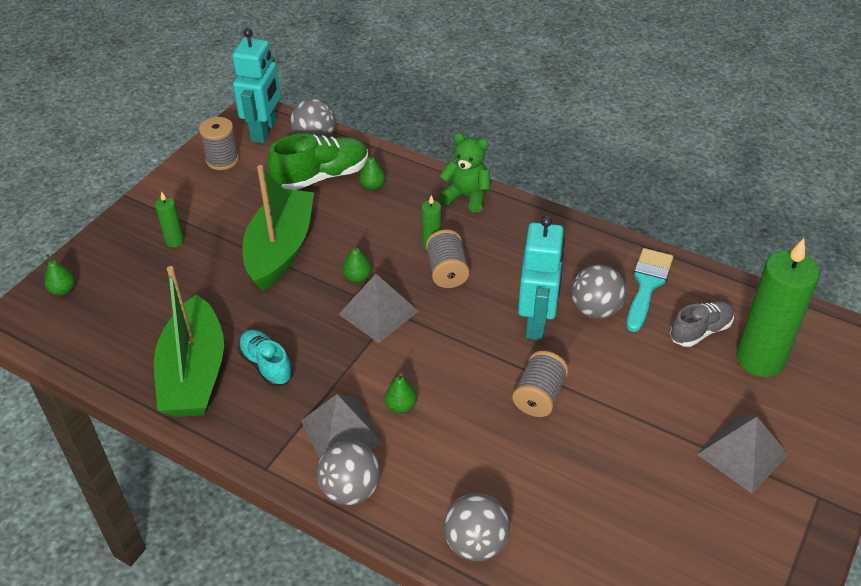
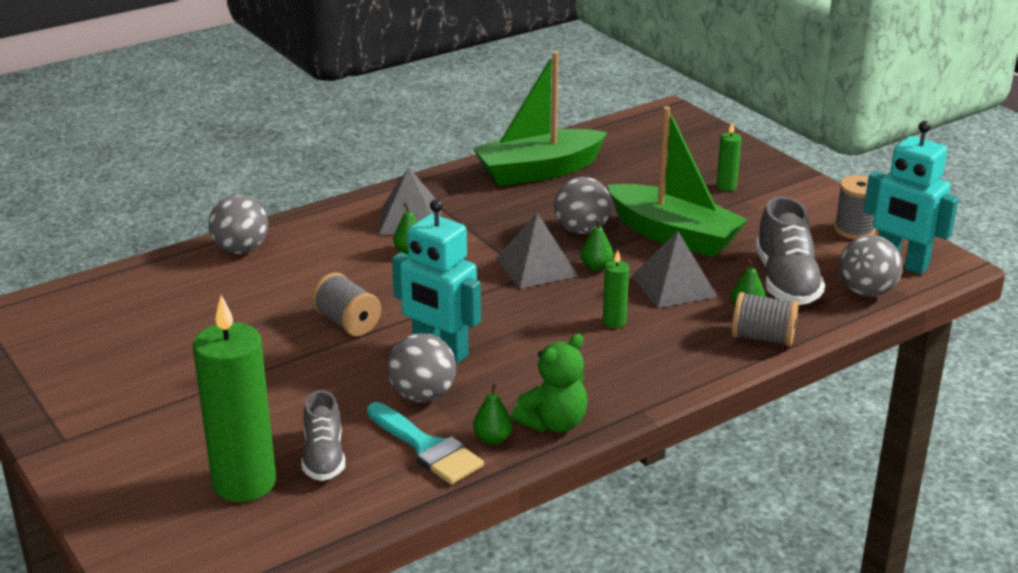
camera: 115 degrees right, 15 degrees down
(63, 290) = (692, 132): green pear -> green pear (492, 439)
(194, 373) = (538, 171): green boat -> green boat turned 45 degrees counterclockwise
(266, 365) = (519, 202): turquoise shoe -> none
(321, 177) = (786, 281): green shoe -> grey shoe
(350, 490) = (349, 211): grey ball -> grey ball (582, 230)
(447, 271) = (563, 319): grey spool -> grey spool (763, 338)
(466, 196) = (684, 368): green teddy bear -> green teddy bear (554, 423)
(742, 454) = (157, 414): grey pyramid -> grey pyramid (674, 286)

